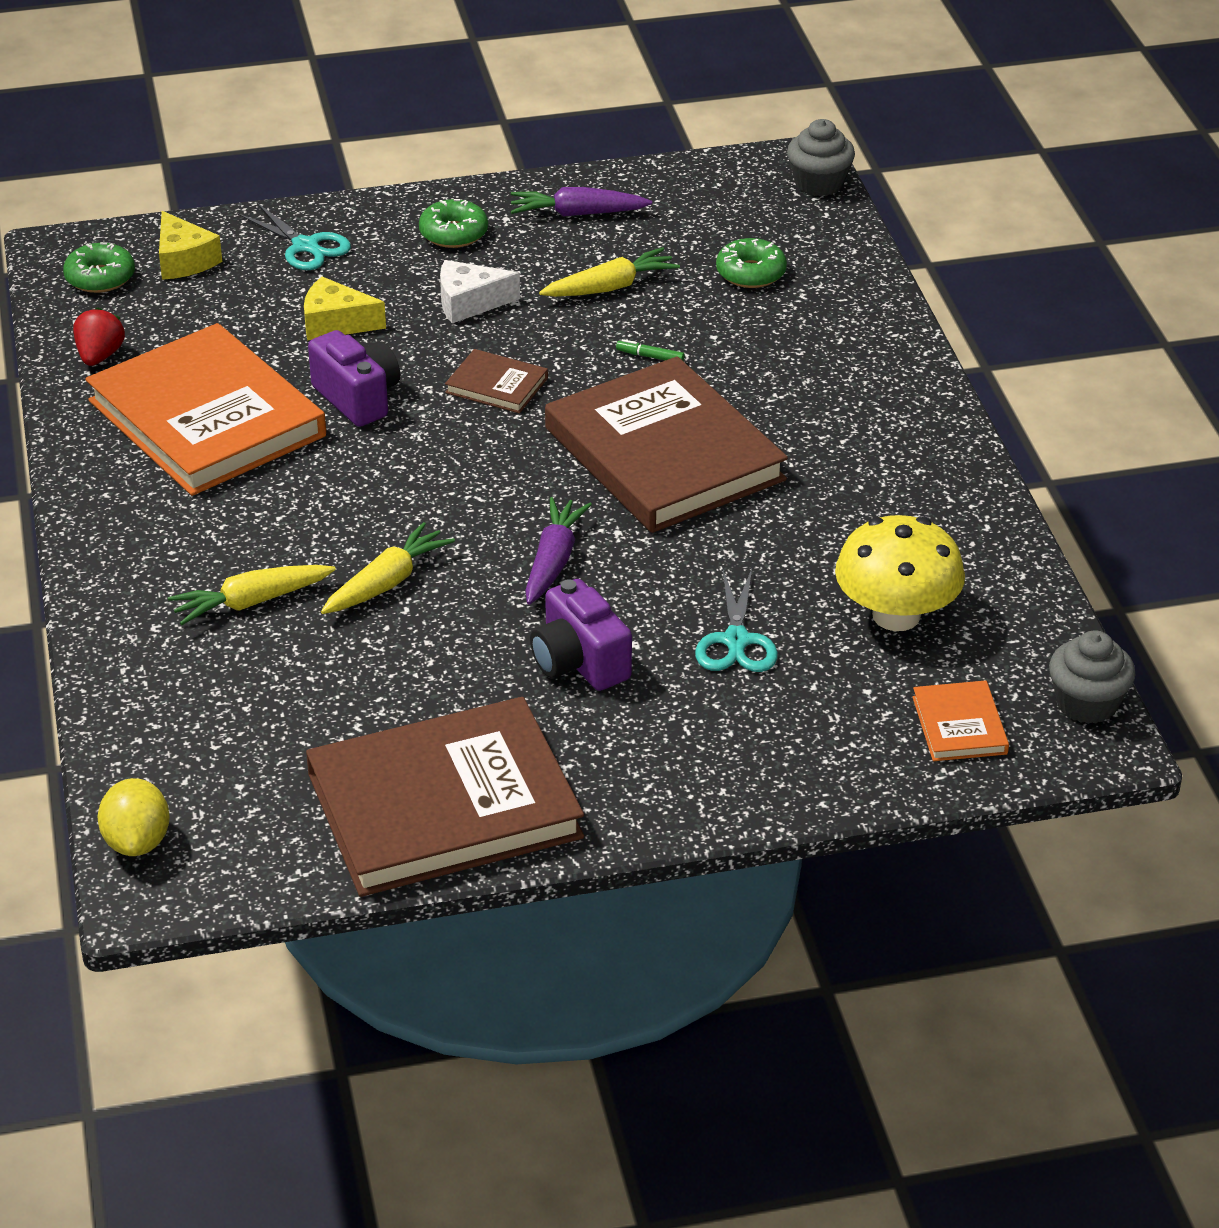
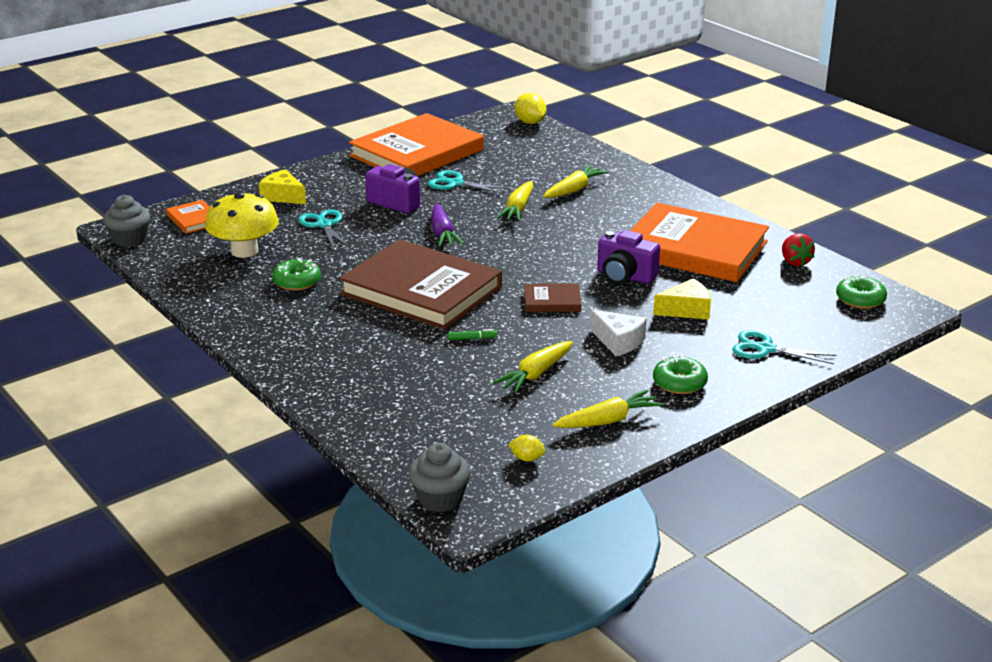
camera: 155 degrees right, 10 degrees down
(184, 260) = (827, 321): yellow cheese -> yellow cheese (283, 196)
(439, 684) = (456, 183): none -> turquoise scissors
(444, 805) = (417, 153): brown book -> orange book
(469, 303) = (618, 341): white cheese -> white cheese turned 75 degrees clockwise
(577, 214) = (608, 420): purple carrot -> yellow carrot
(700, 198) = (527, 458): none -> yellow lemon
(751, 273) = (444, 409): green donut -> green donut (297, 282)

